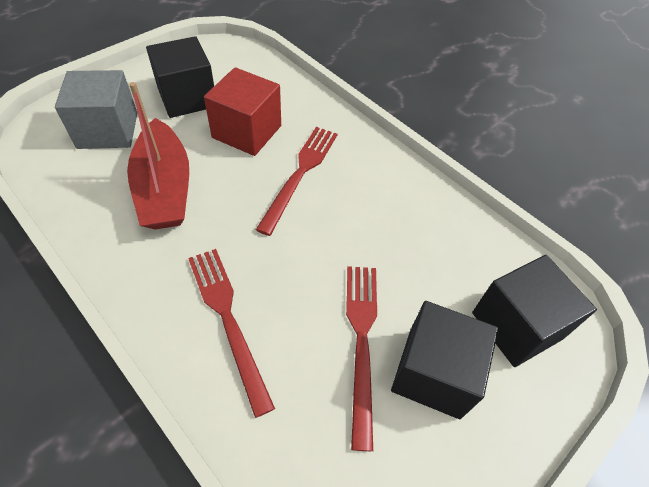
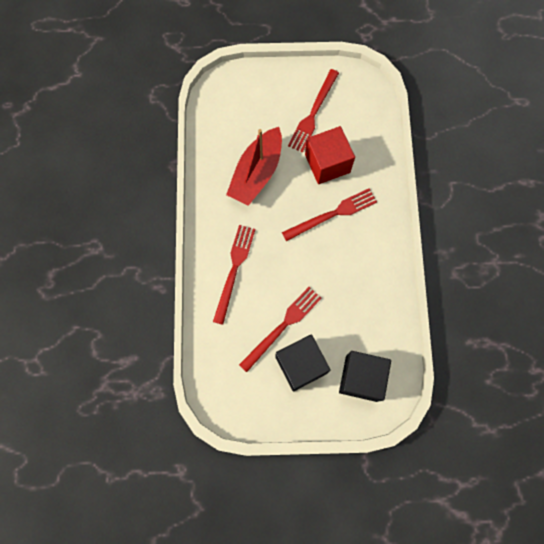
camera: 45 degrees right, 20 degrees up
(108, 130) = (254, 110): grey cube -> none
(187, 97) = (313, 113): black cube -> red fork

